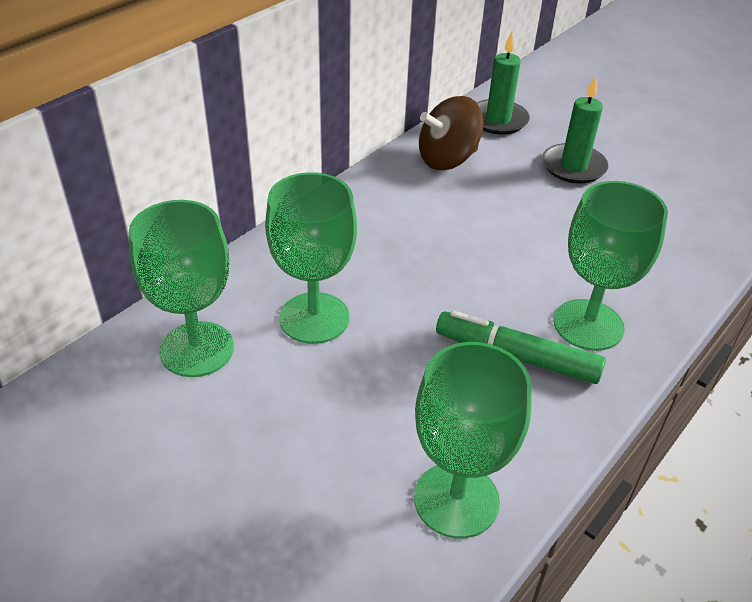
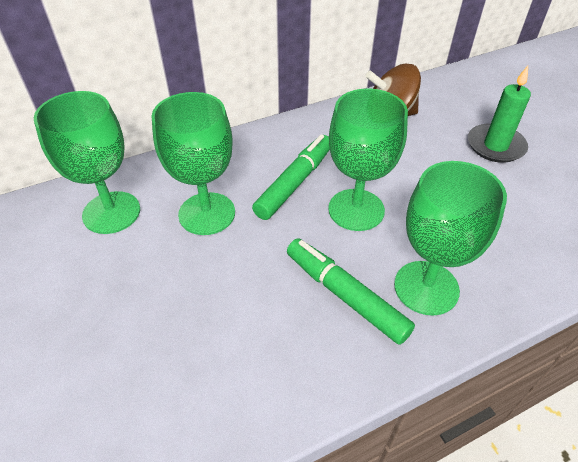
camera: 25 degrees right, 5 degrees up
(391, 258) = (295, 183): none -> green marker
(456, 500) = (216, 403): green goblet -> green goblet (356, 210)
(498, 120) = (451, 93): green candle -> none

